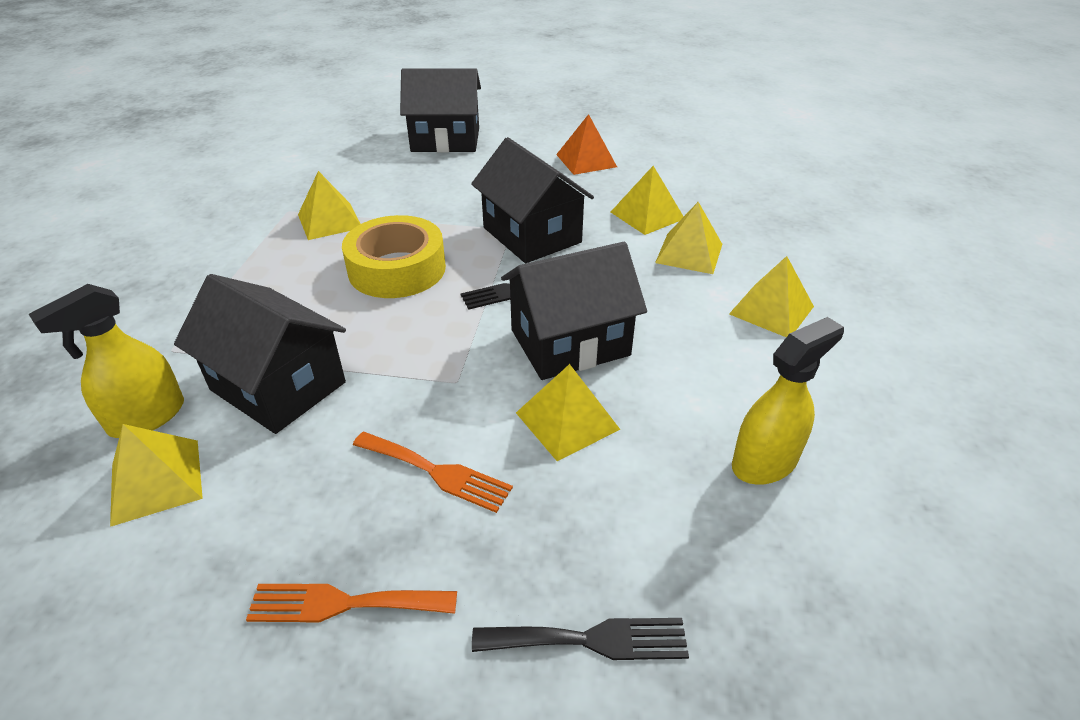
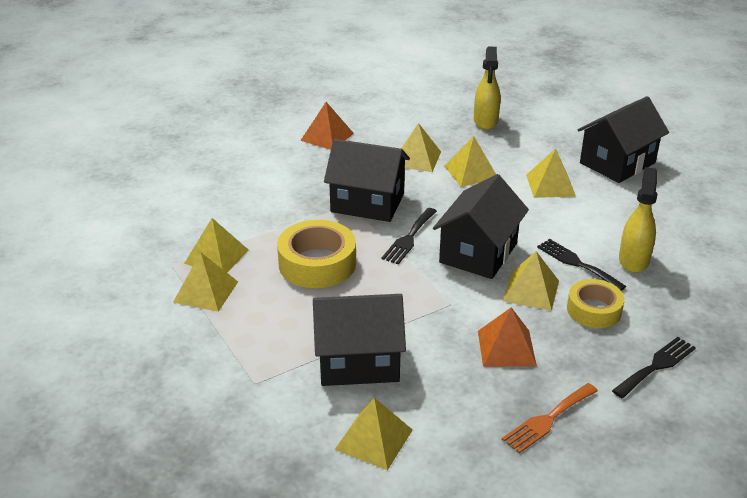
camera: 40 degrees left, 5 degrees down
(147, 417) = (310, 419): yellow spray bottle -> yellow spray bottle (485, 121)
(273, 246) = (206, 292): none -> yellow pyramid
(437, 472) = (506, 348): orange fork -> orange pyramid
(445, 140) = (202, 161): black house -> black house (617, 163)
(613, 495) = (594, 310): none -> yellow tape
(675, 421) = (577, 263): none -> black fork

